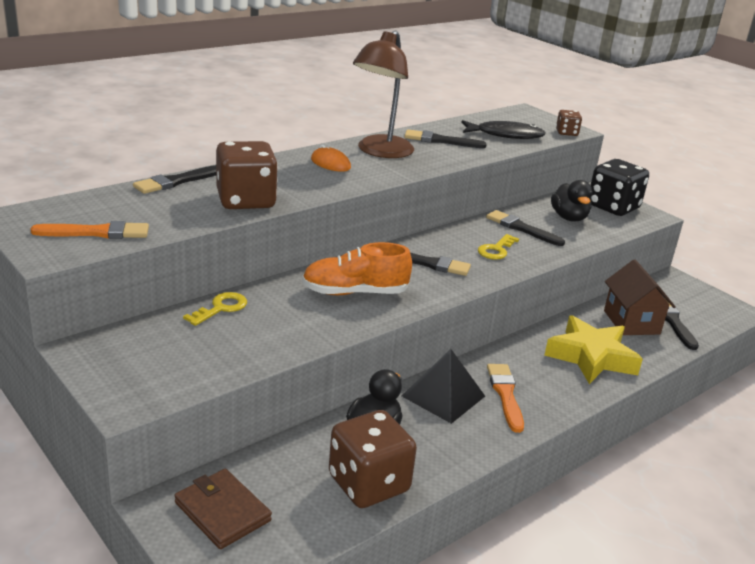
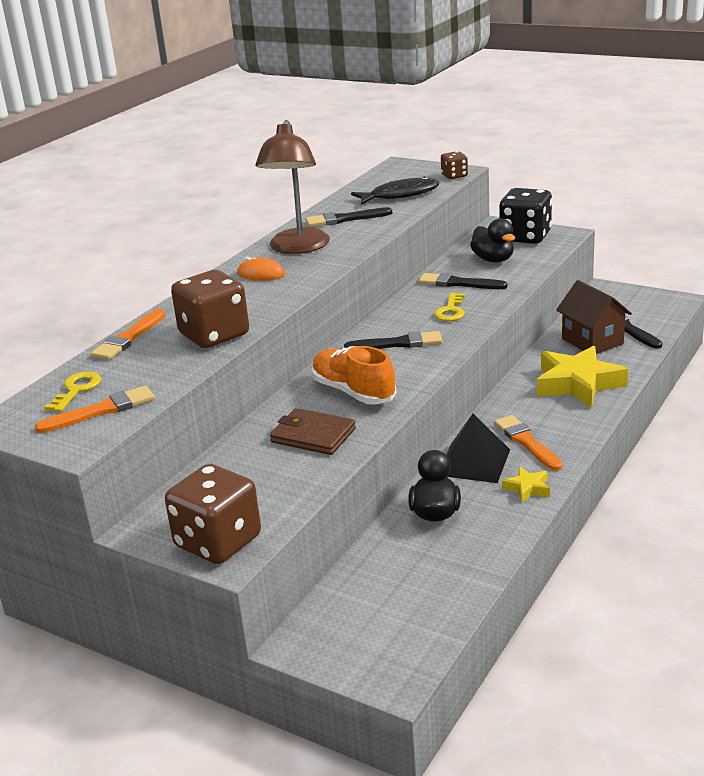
camera: 15 degrees left, 0 degrees up
(176, 181) = (128, 338): black brush -> orange brush
(221, 308) = (241, 448): yellow key -> yellow key (76, 390)
(222, 511) = (354, 627): brown wallet -> brown wallet (313, 435)
(354, 292) = (353, 392): orange shoe -> orange shoe turned 75 degrees clockwise
(368, 484) = (463, 557): brown dice -> brown dice (218, 542)
(475, 439) = (527, 488): none -> yellow star

